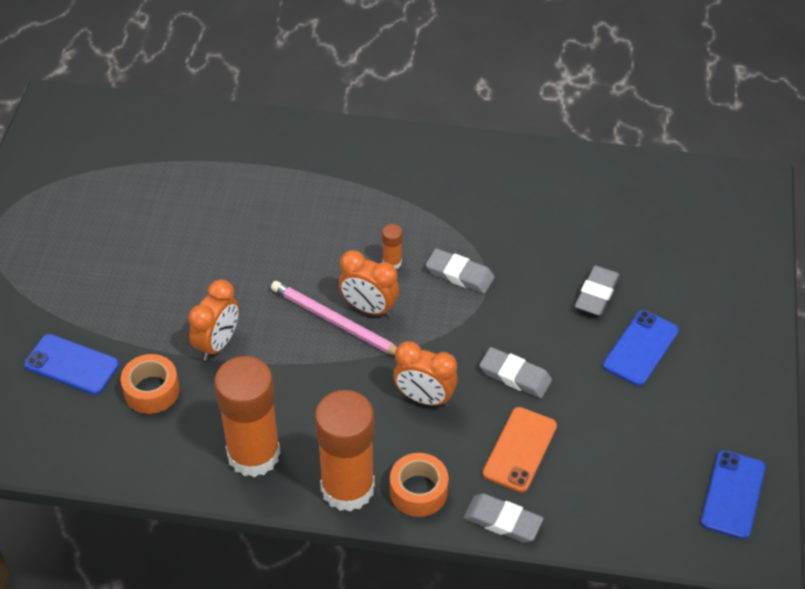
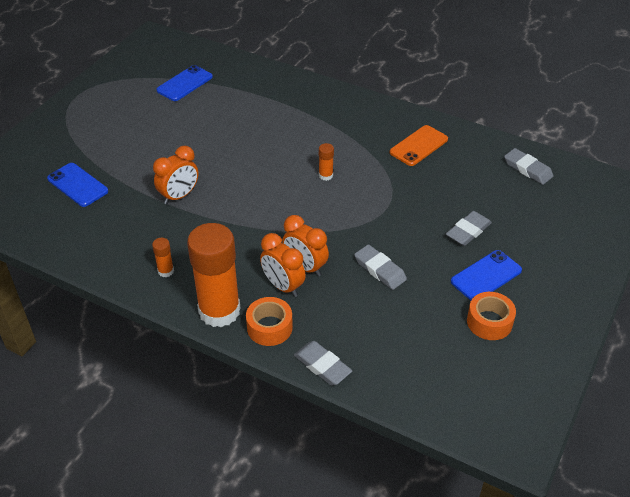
camera: 20 degrees right, 5 degrees down
(151, 391) = (120, 213): orange tape -> orange tape (489, 322)
(253, 454) = (165, 271): orange glue stick -> orange glue stick, size x0.40
(336, 322) = (267, 203): pink pencil -> none
(369, 308) = (295, 200): orange clock -> orange clock (283, 286)
(459, 274) = (371, 194): grey eraser -> grey eraser (527, 169)
(519, 449) = (359, 320): orange phone -> orange phone (418, 146)
(733, 494) = (516, 399): blue phone -> blue phone (185, 84)

